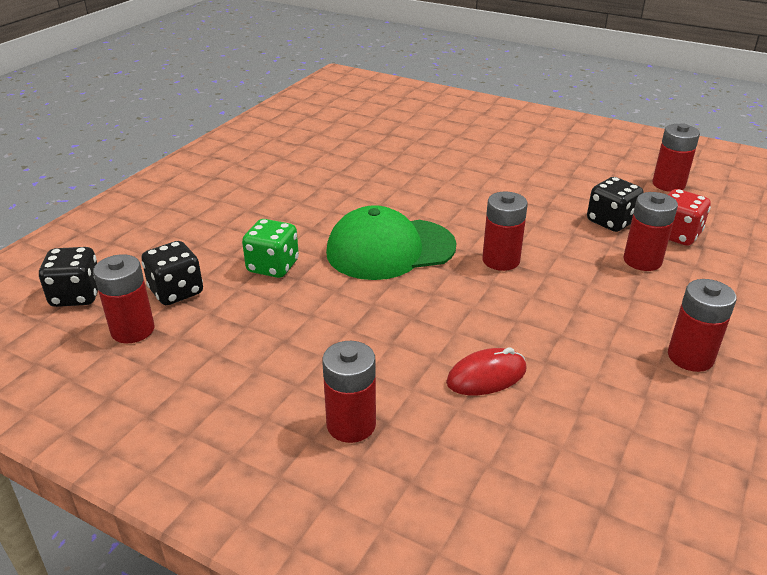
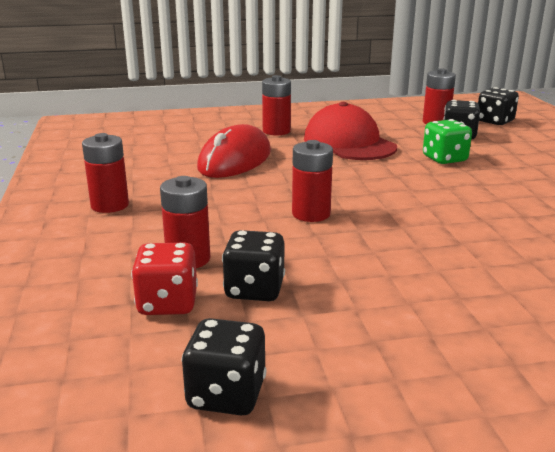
camera: 140 degrees right, 10 degrees down
(310, 341) = (349, 143): none -> red cap
(390, 249) = (401, 191): green cap -> none
(486, 376) = (235, 160): red mouse -> red mouse, size x1.75
(668, 184) = (226, 394): red battery -> black dice

